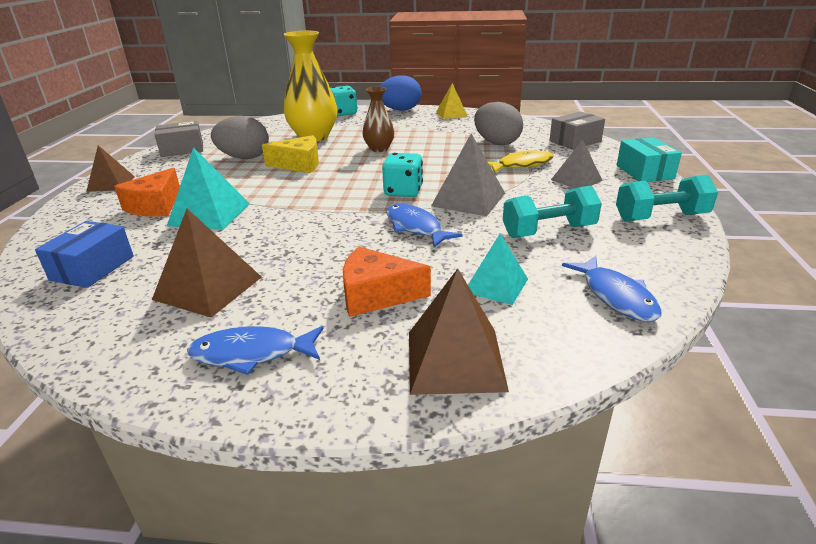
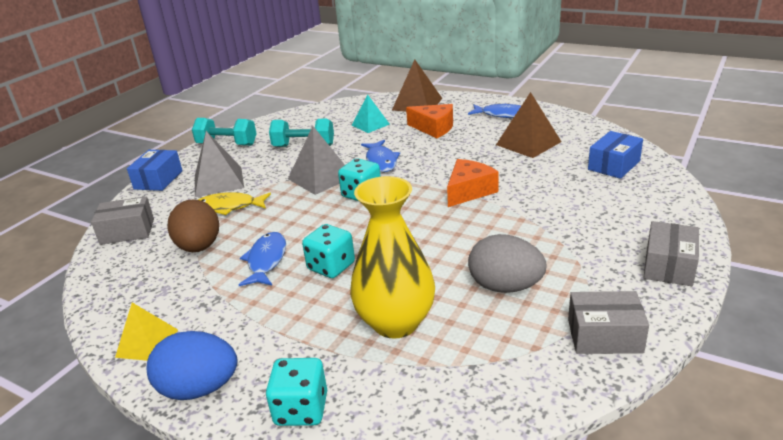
camera: 155 degrees left, 0 degrees up
(111, 184) = (669, 266): brown pyramid -> grey box
(155, 206) = (593, 218): orange cheese -> orange cheese (469, 191)
(209, 214) = (537, 199): turquoise pyramid -> none
(299, 164) = (438, 255): yellow cheese -> none
(379, 149) = (331, 267): brown vase -> turquoise dice
(496, 143) = (199, 247): grey egg -> brown egg
(576, 180) = (218, 181): grey pyramid -> grey pyramid, size x1.51
(616, 296) = (323, 114): blue fish -> blue fish (266, 260)
(644, 172) = (158, 180): turquoise box -> blue box

